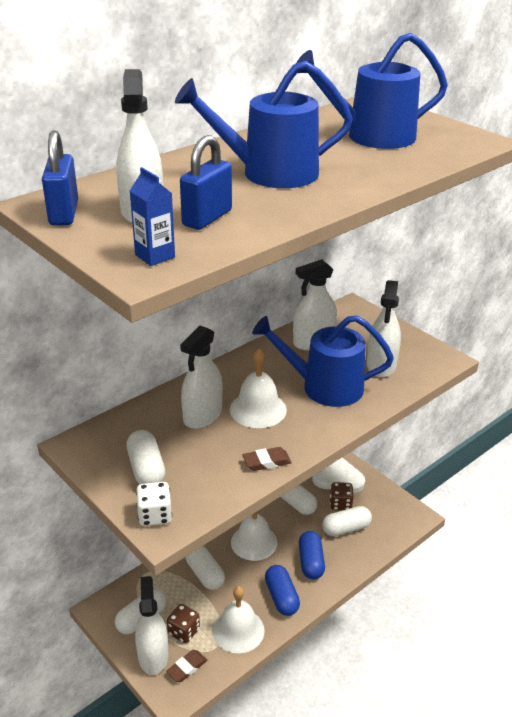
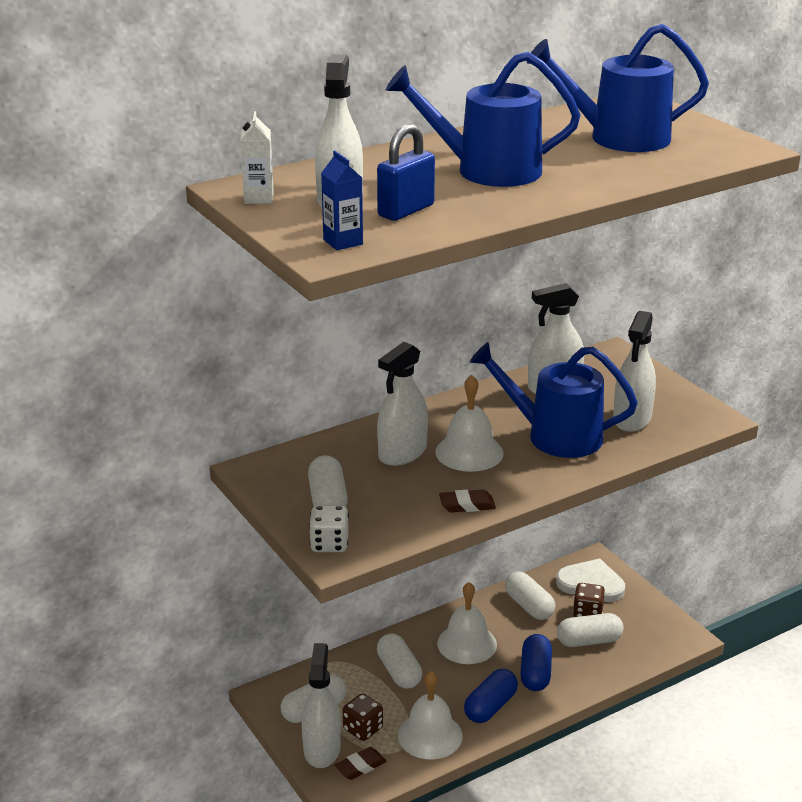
camera: 10 degrees right, 5 degrees down
(64, 213) = (259, 198): blue padlock -> white carton
(281, 597) = (490, 707): blue capsule -> blue capsule turned 45 degrees clockwise

